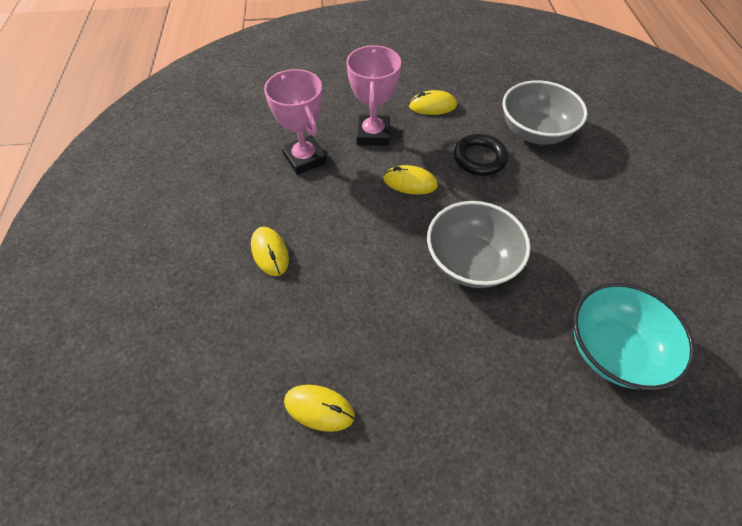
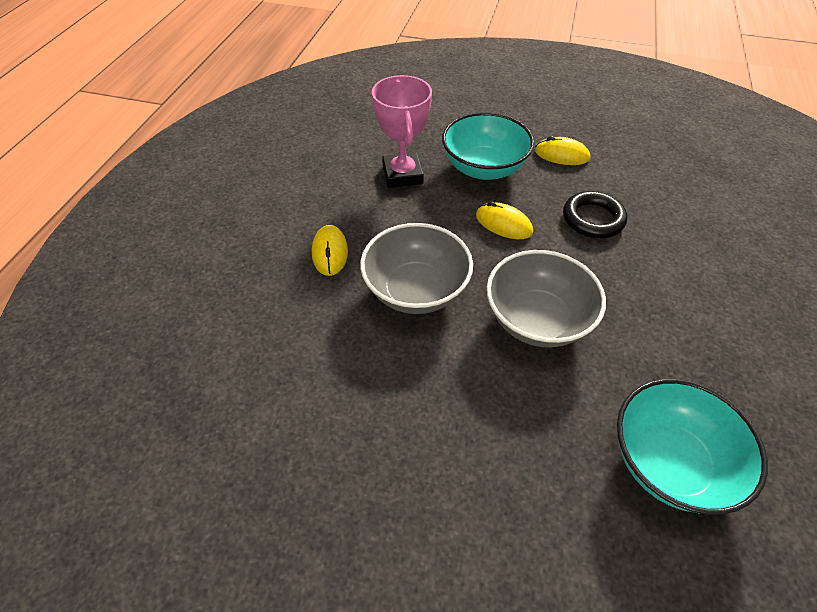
camera: 20 degrees right, 5 degrees down
(319, 408) = (313, 412): yellow mouse -> none
(373, 134) = (484, 168): pink trophy -> turquoise bowl
(534, 132) = (671, 207): grey bowl -> grey bowl (416, 290)

